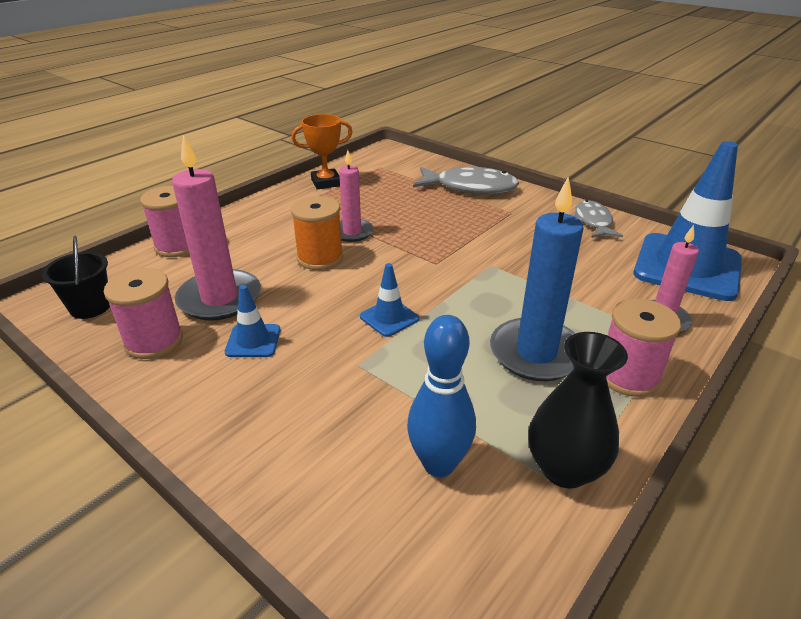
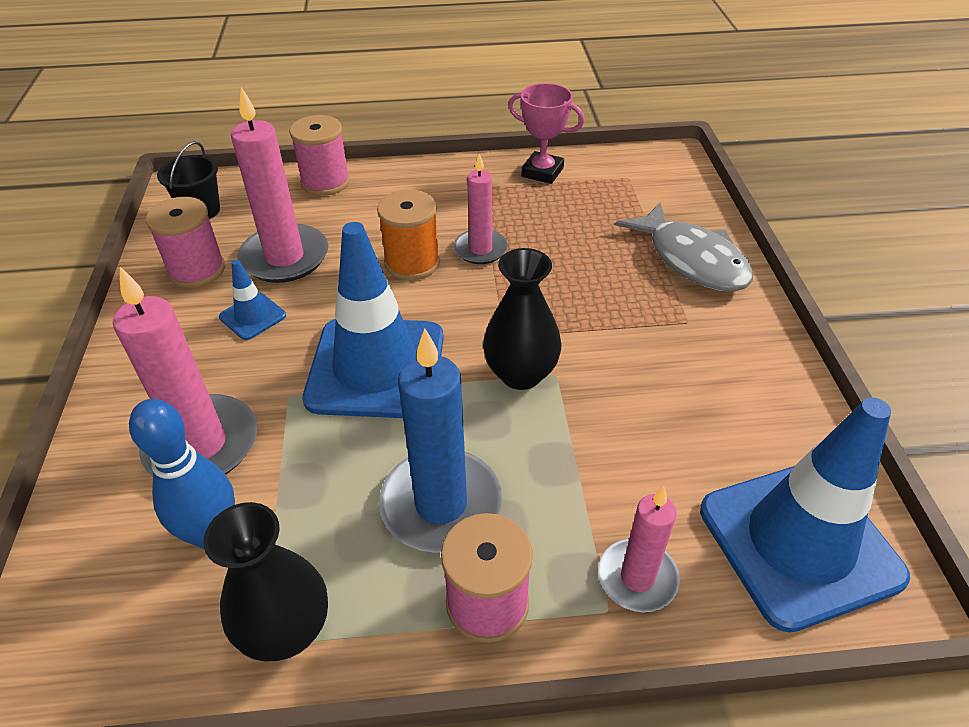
camera: 45 degrees right, 10 degrees up
(326, 183) = (542, 172): orange trophy -> pink trophy
(344, 427) = (202, 444): none -> pink candle
(389, 318) = (376, 367): blue traffic cone -> blue traffic cone, size x2.29
(473, 274) = (521, 374): none -> black vase
(593, 222) = (775, 397): grey fish -> none

